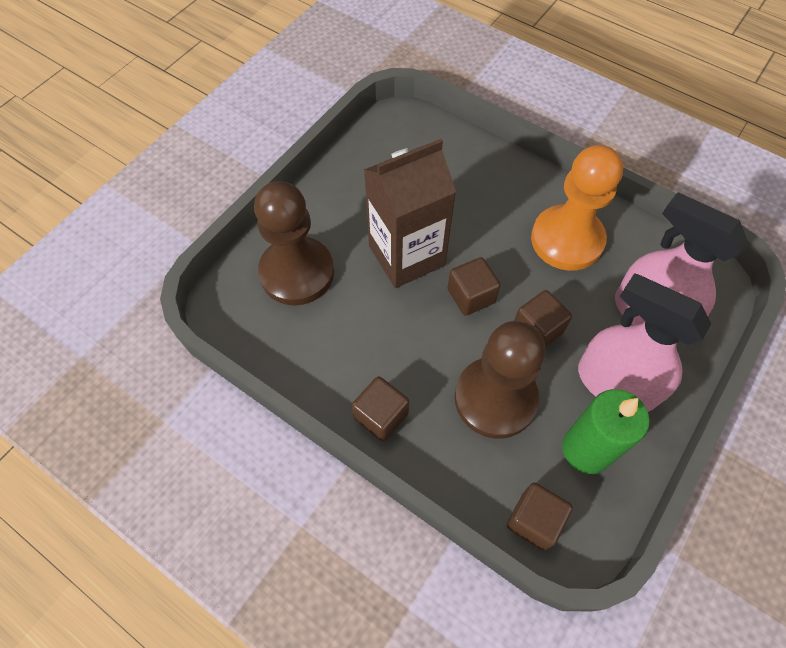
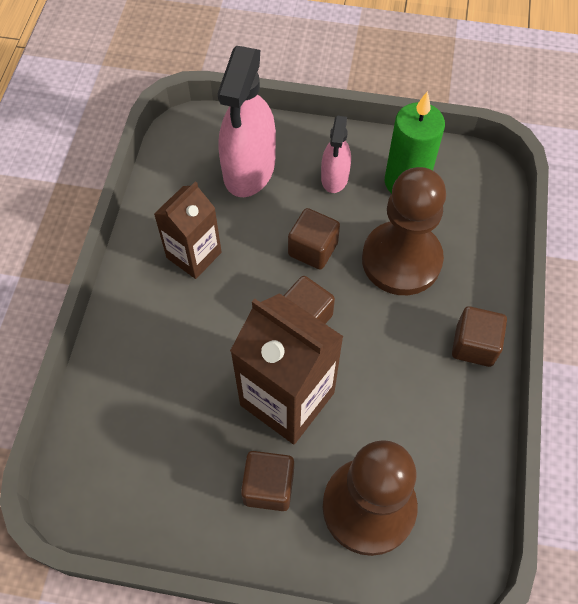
camera: 115 degrees left, 0 degrees up
(534, 520) = (486, 200): brown cube -> brown cube (268, 486)
(567, 240) = (194, 255): orange pawn -> brown carton
(615, 384) = (335, 177): pink spray bottle -> pink spray bottle, size x0.55

